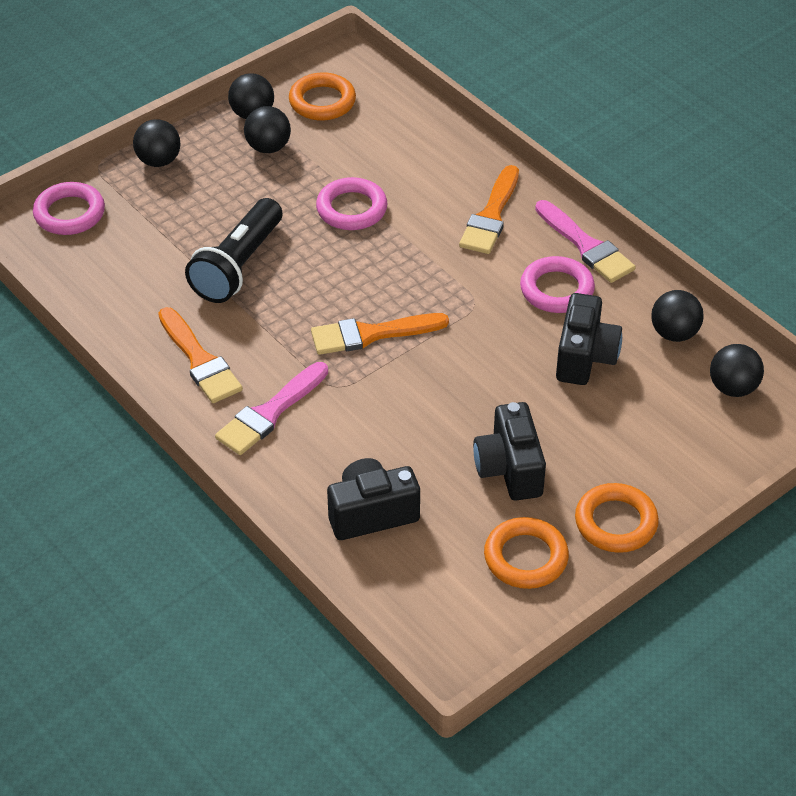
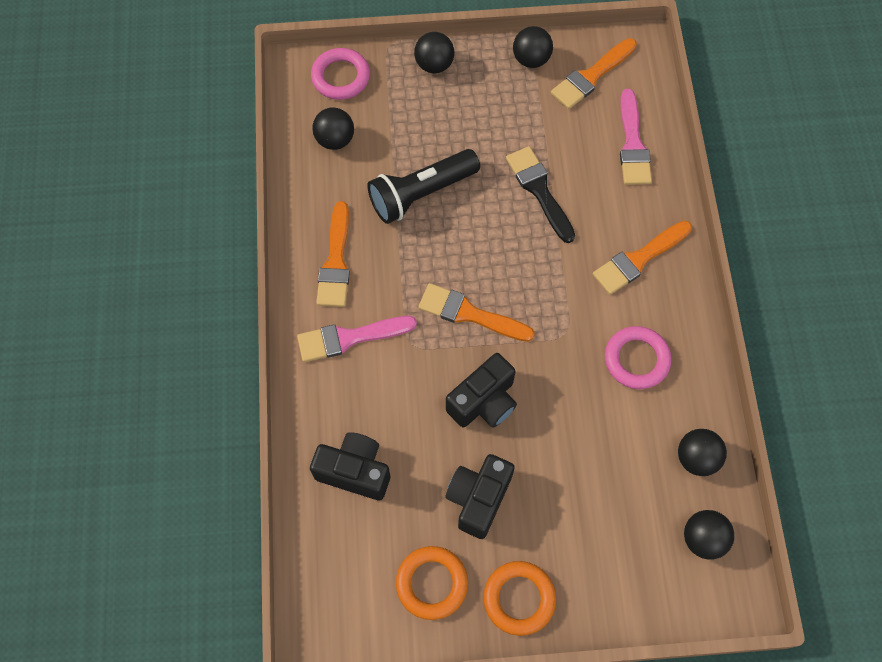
camera: 35 degrees right, 20 degrees up
(268, 147) = (520, 97): black ball -> black ball (335, 140)
(322, 101) = (591, 76): orange ring -> orange brush
(351, 209) = (539, 190): pink ring -> black brush
(584, 357) = (610, 435): black camera -> black camera (484, 402)
(586, 246) = (691, 333): pink brush -> pink brush (632, 144)

